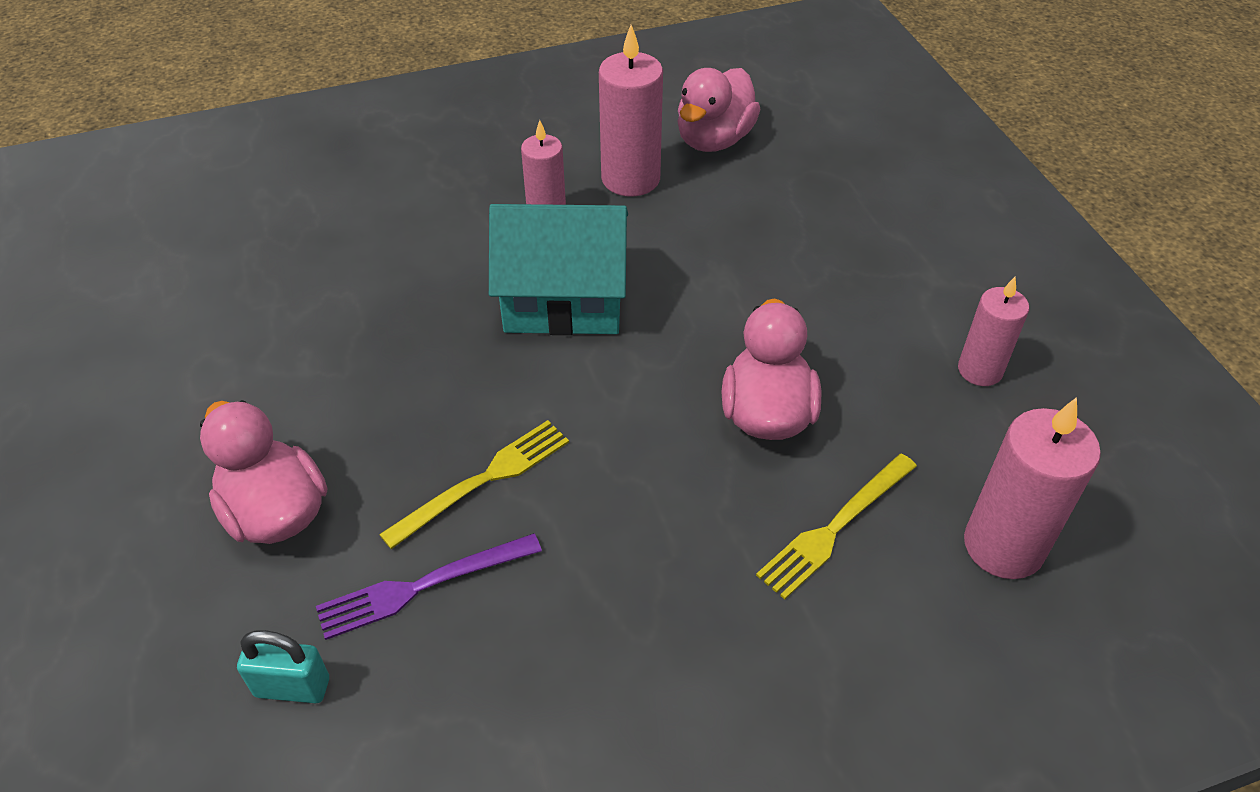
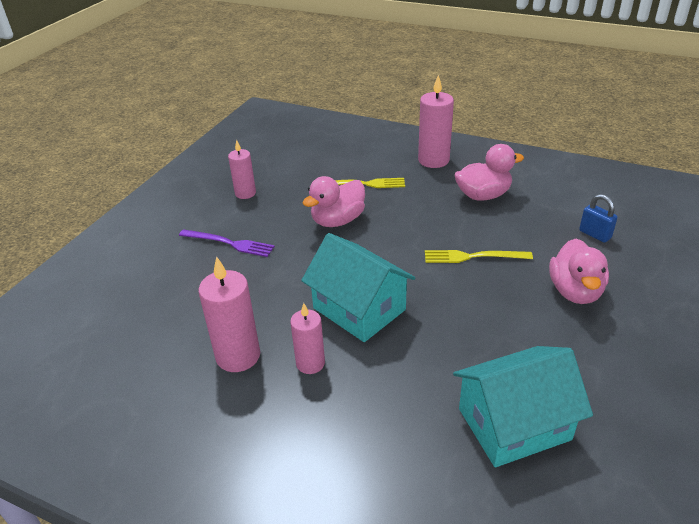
camera: 135 degrees left, 10 degrees down
(271, 280) = (514, 424): none -> turquoise house
(292, 687) = (595, 234): turquoise padlock -> blue padlock
(422, 586) = (525, 238): purple fork -> purple fork (229, 243)
(714, 140) = (159, 351): pink duck -> pink duck (483, 195)
(1003, 546) = (322, 158): pink candle -> pink candle (433, 160)

